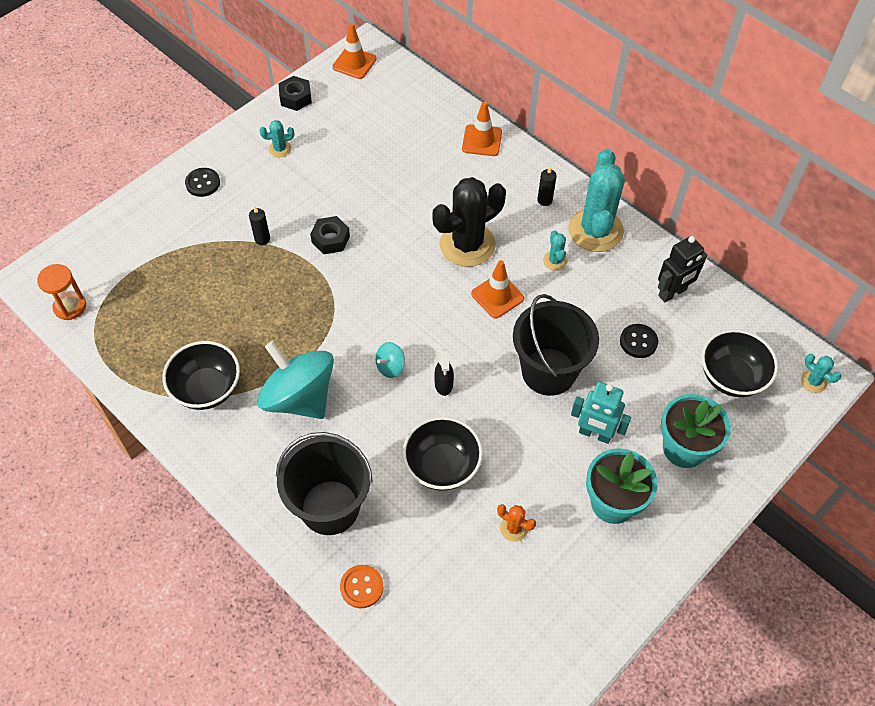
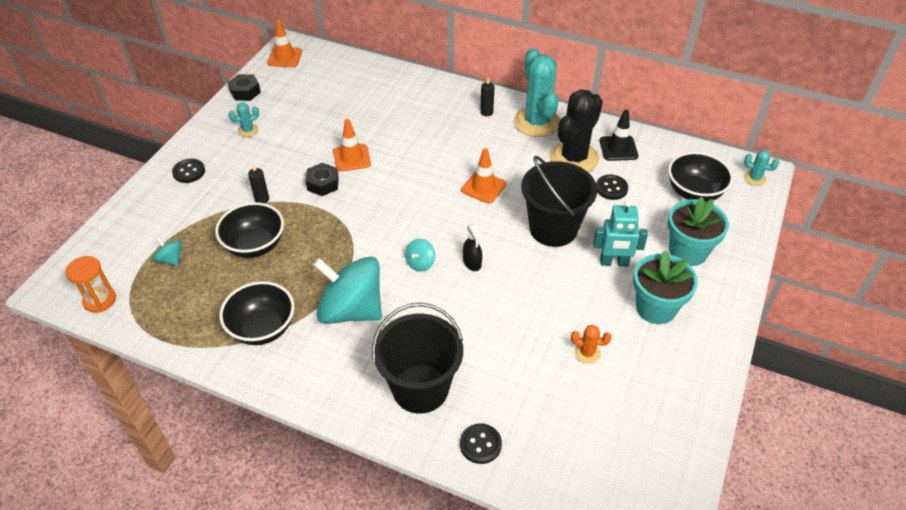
camera: 20 degrees left, 10 degrees down
(149, 282) = (170, 259): none -> turquoise spinning top
(361, 587) = (480, 444): orange button -> black button
(442, 466) = (502, 325): black bowl -> black bowl (255, 245)
(467, 244) = (440, 158): black cactus -> black cactus (574, 158)
(482, 140) = (416, 85): orange traffic cone -> orange traffic cone (352, 158)
(555, 261) = (516, 151): turquoise cactus -> none
(672, 293) = (618, 148): black robot -> black traffic cone

